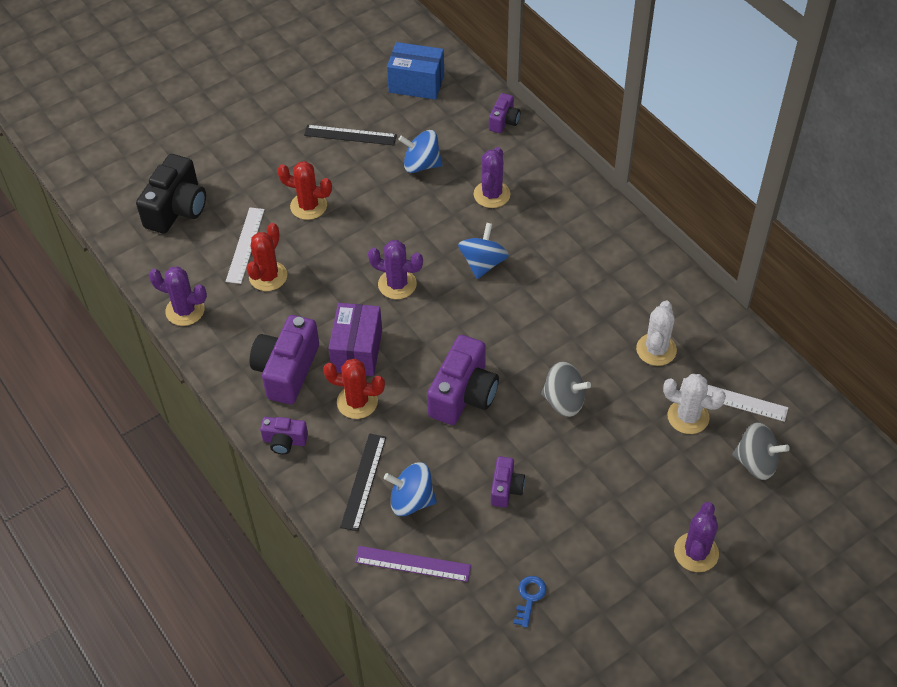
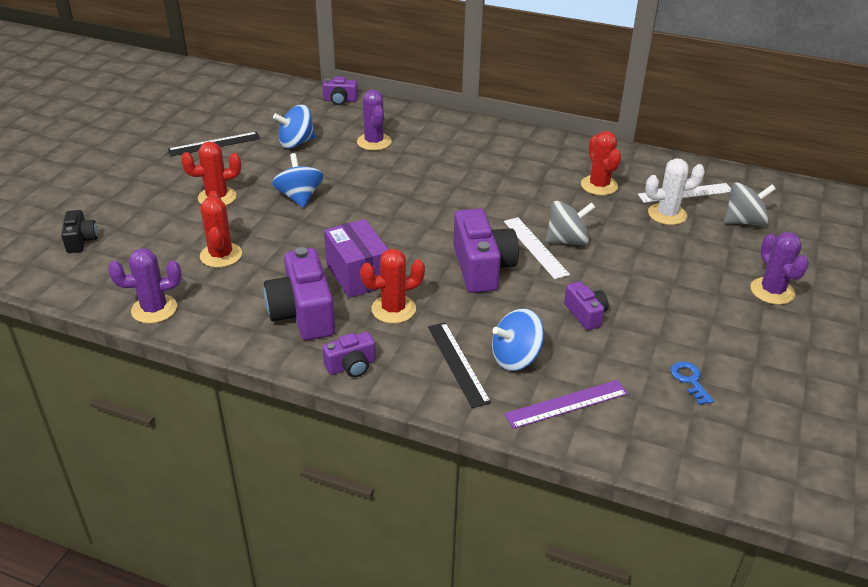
camera: 35 degrees left, 15 degrees down
(177, 208) = (81, 240): black camera -> black camera, size x0.54
(245, 245) = (177, 242): white ruler -> white ruler (535, 247)
(397, 284) = (350, 219): purple cactus -> none
(416, 84) = (244, 100): blue box -> none
(483, 263) = (410, 182): blue spinning top -> blue spinning top (299, 197)
(504, 121) = (340, 100): purple camera -> purple camera turned 105 degrees clockwise
(656, 350) = (599, 185): white cactus -> red cactus

